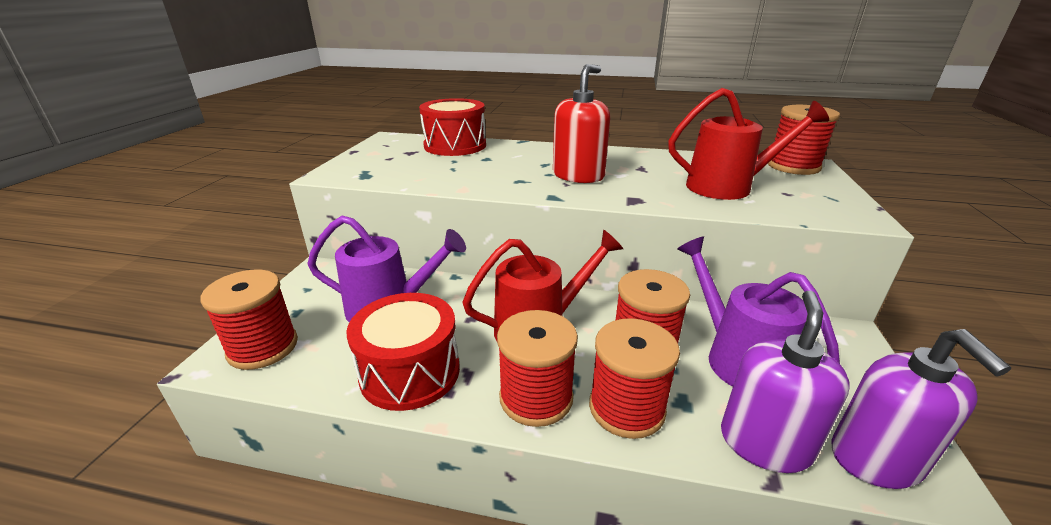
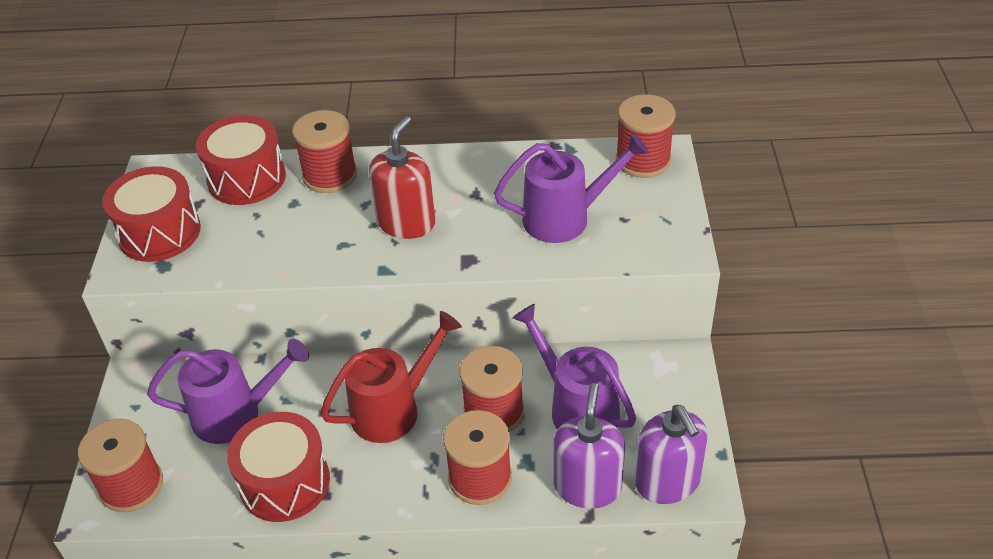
camera: 10 degrees left, 15 degrees up
(374, 161) = (159, 232): none -> red drum
(536, 397) = (403, 484): red spool -> red spool (330, 175)
(728, 187) = (566, 218): red watering can -> purple watering can

